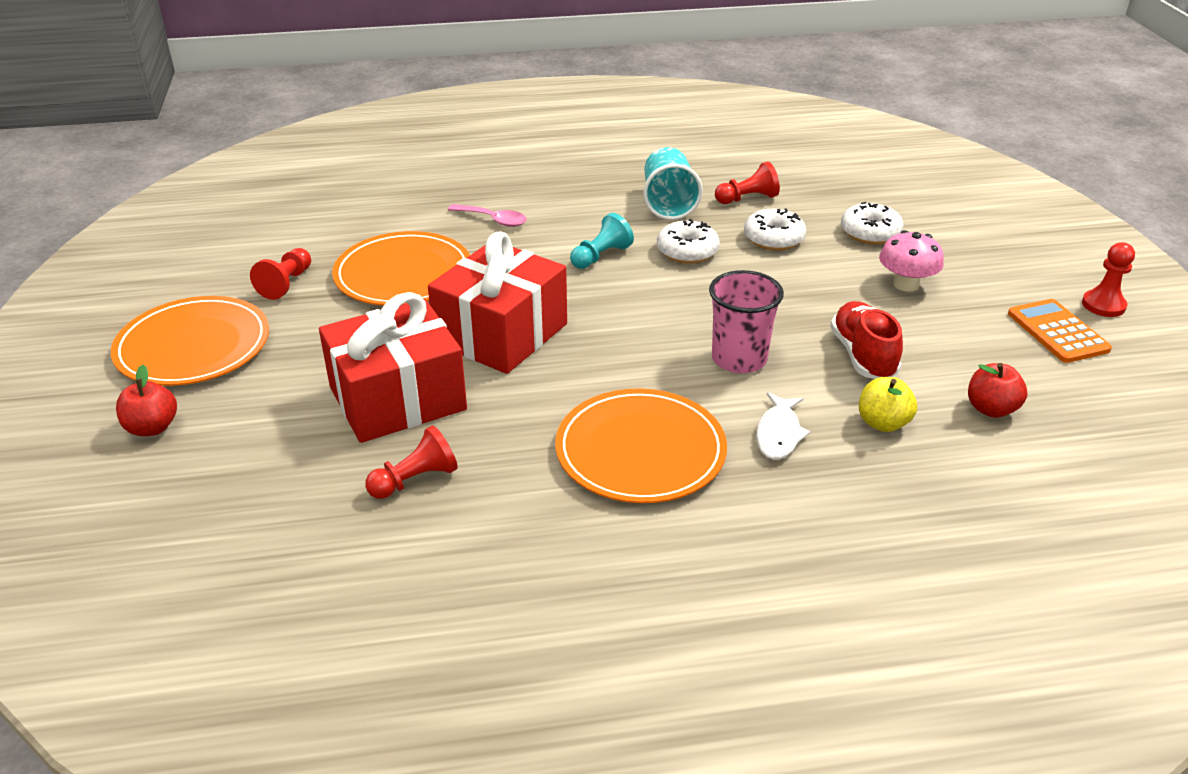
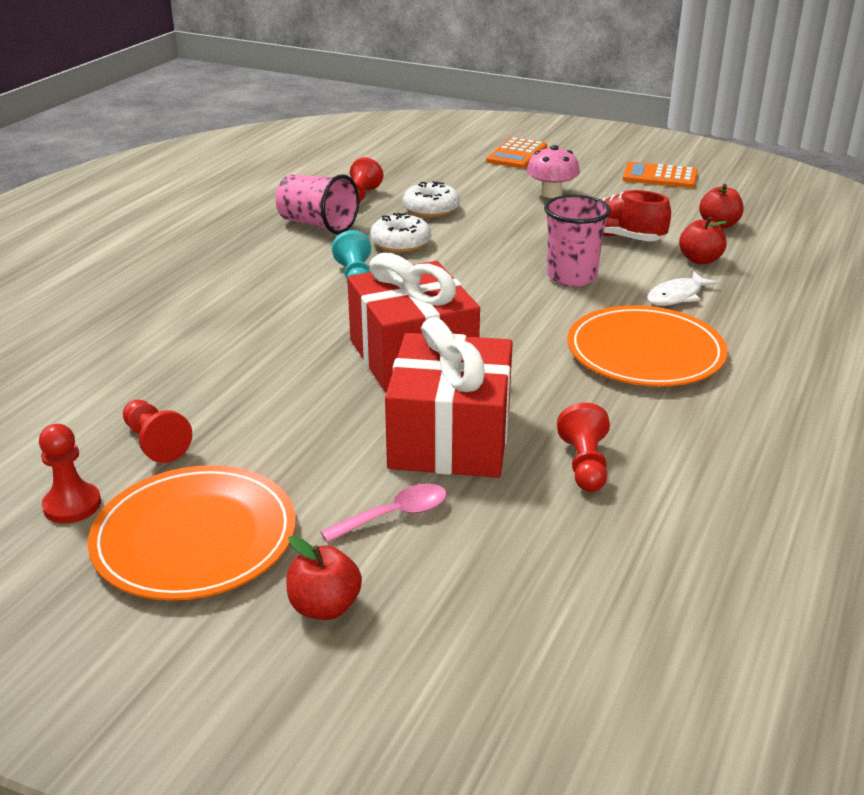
camera: 55 degrees left, 5 degrees down
(403, 274) = (241, 372): orange plate -> none
(493, 220) = (217, 301): pink spoon -> pink spoon (394, 515)
(668, 203) = (317, 225): turquoise cup -> pink cup
(778, 434) = (677, 296): white fish -> white fish turned 90 degrees clockwise
(870, 233) = (472, 179): white donut -> none
(883, 423) = (700, 260): yellow apple -> red apple
(968, 233) = (517, 154): none -> orange calculator
(1103, 305) = (647, 155): red pawn -> red pawn (72, 505)

